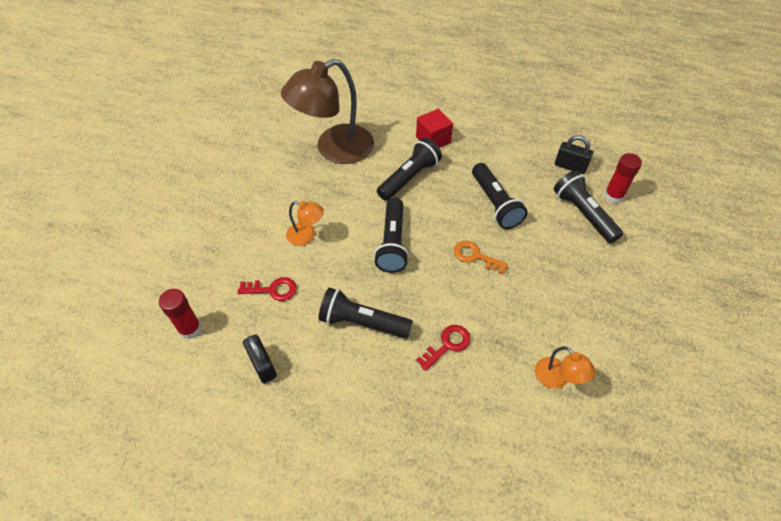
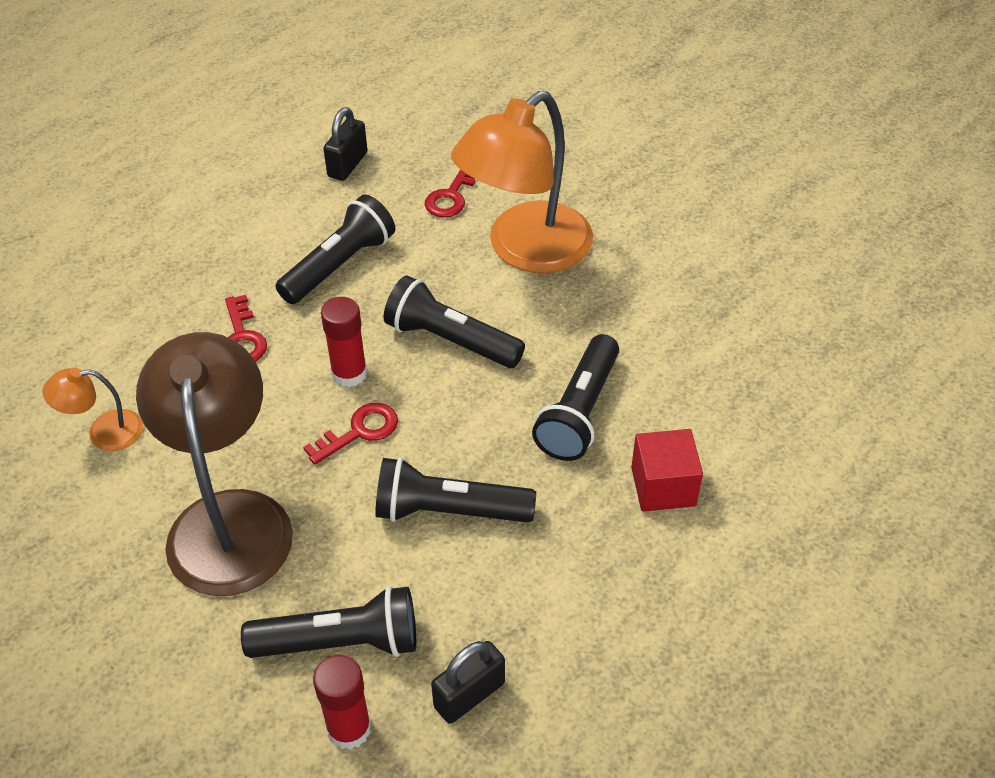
camera: 115 degrees right, 5 degrees down
(190, 328) = (442, 118): red glue stick -> red glue stick (349, 373)
(262, 365) = (347, 164): black padlock -> black padlock turned 60 degrees counterclockwise
(306, 236) = (525, 250): orange lamp -> orange lamp, size x2.22
(334, 149) = (703, 333): brown lamp -> brown lamp (229, 518)
(409, 178) = (579, 411): black flashlight -> black flashlight turned 45 degrees clockwise
(475, 256) = (360, 431): orange key -> red key

